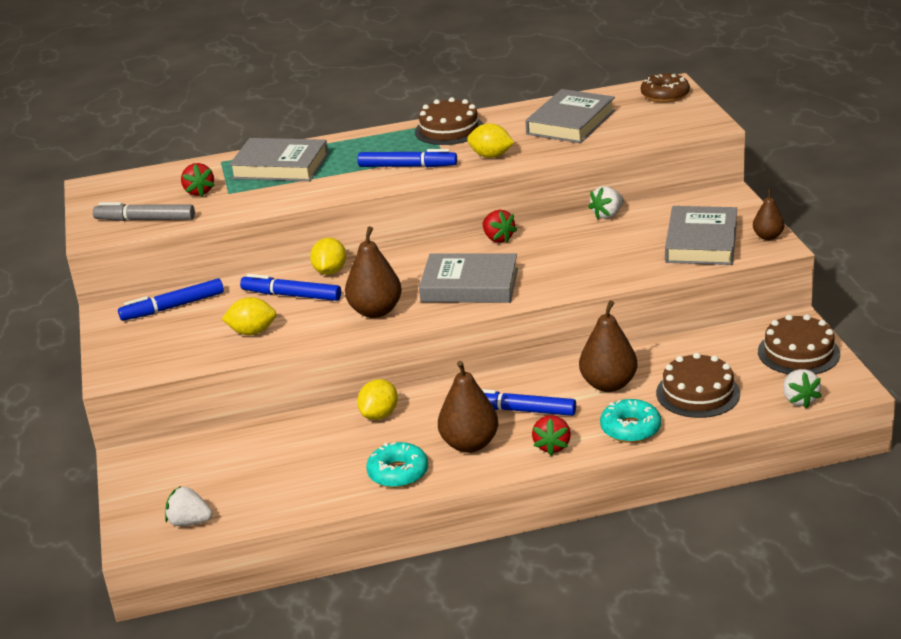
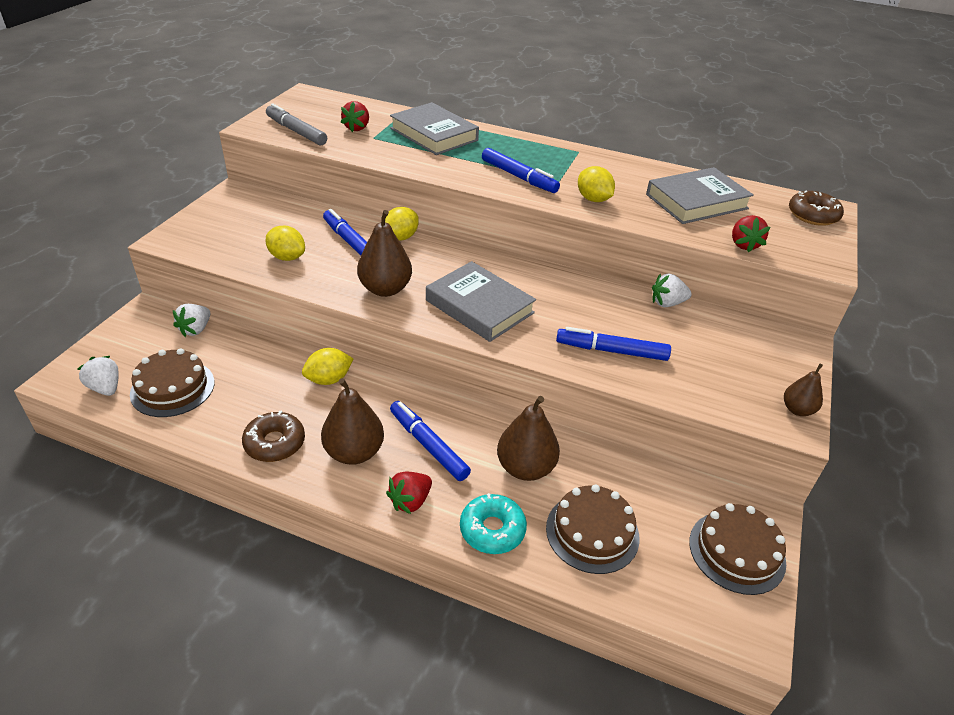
camera: 30 degrees right, 10 degrees up
(173, 307) = (271, 209): blue marker -> blue marker (611, 351)
(398, 473) = (275, 443): turquoise donut -> brown donut
(449, 130) = (590, 162): brown cake -> brown cake (172, 388)
(498, 238) = (552, 276): red strawberry -> red strawberry (744, 245)
(701, 242) = (723, 378): grey book -> none
(799, 400) = (682, 611): white strawberry -> white strawberry (196, 329)

